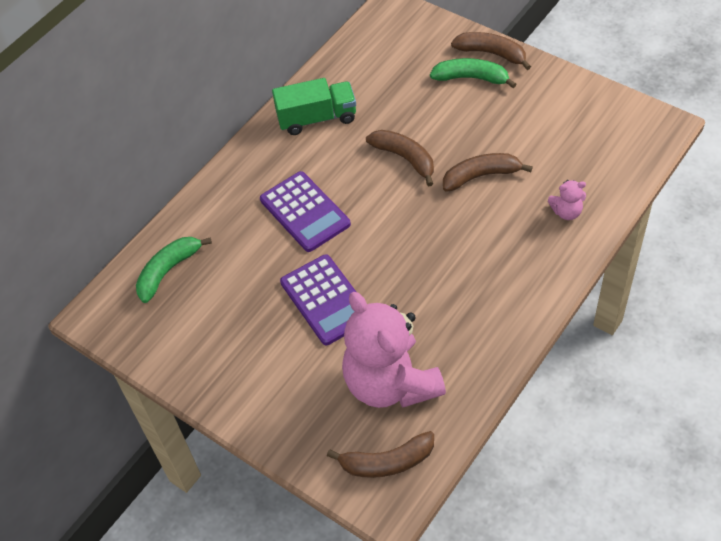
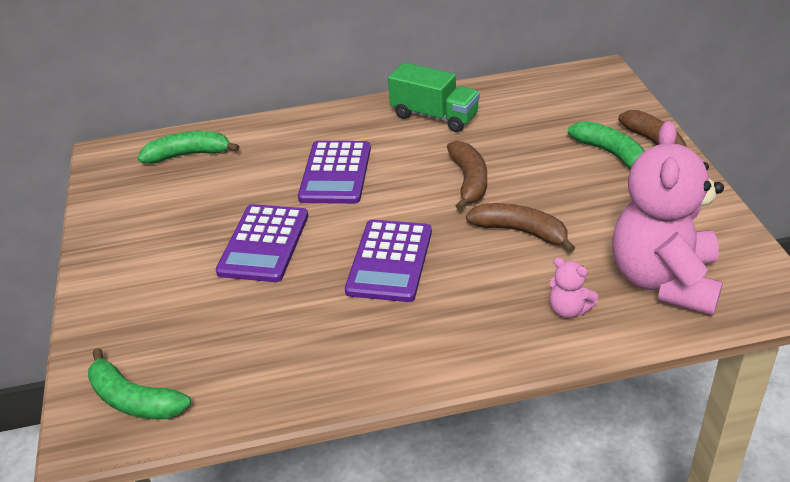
camera: 40 degrees right, 15 degrees down
(387, 462) = (134, 400): brown banana -> green banana
(391, 383) = (223, 340): pink teddy bear -> pink teddy bear (664, 280)
(426, 253) = (390, 261): none -> purple calculator

